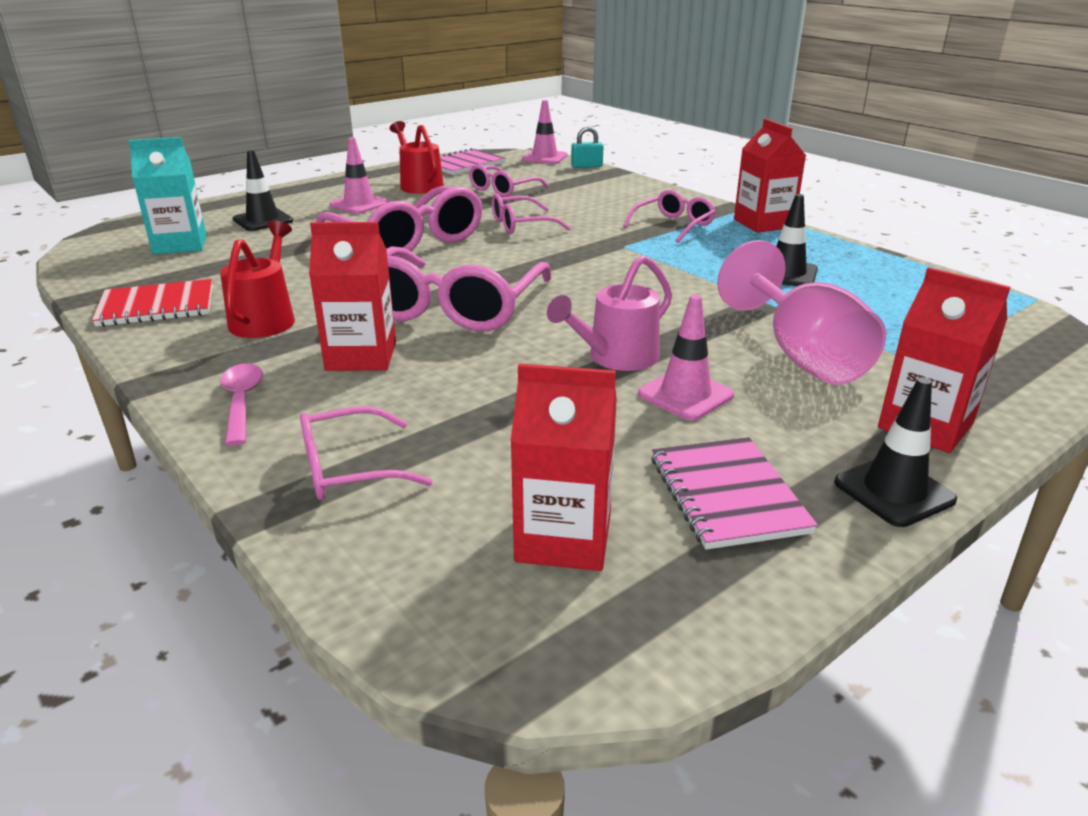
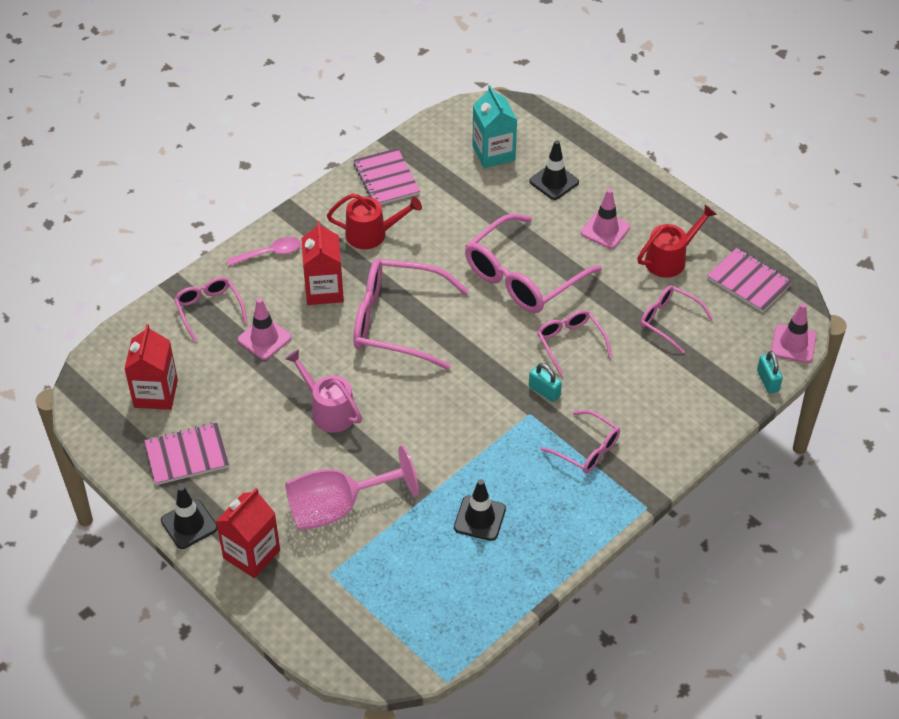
camera: 85 degrees right, 20 degrees up
(157, 306) = (386, 179): red notebook -> pink notebook
(591, 238) = (544, 391): none -> turquoise padlock
(685, 395) = (284, 443): pink traffic cone -> pink traffic cone (264, 339)
(763, 223) = (604, 517): red carton -> none

